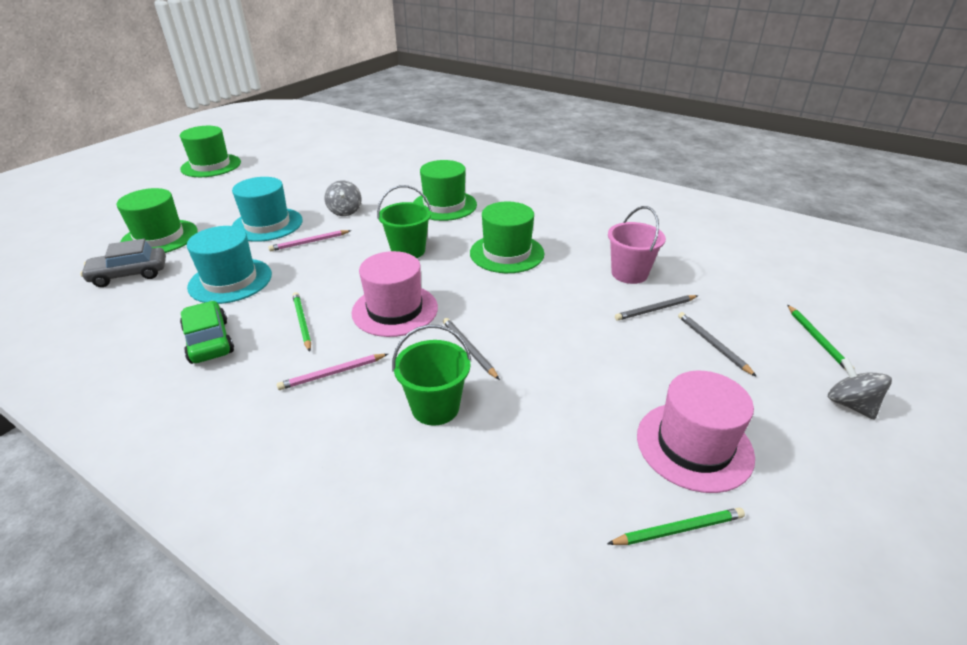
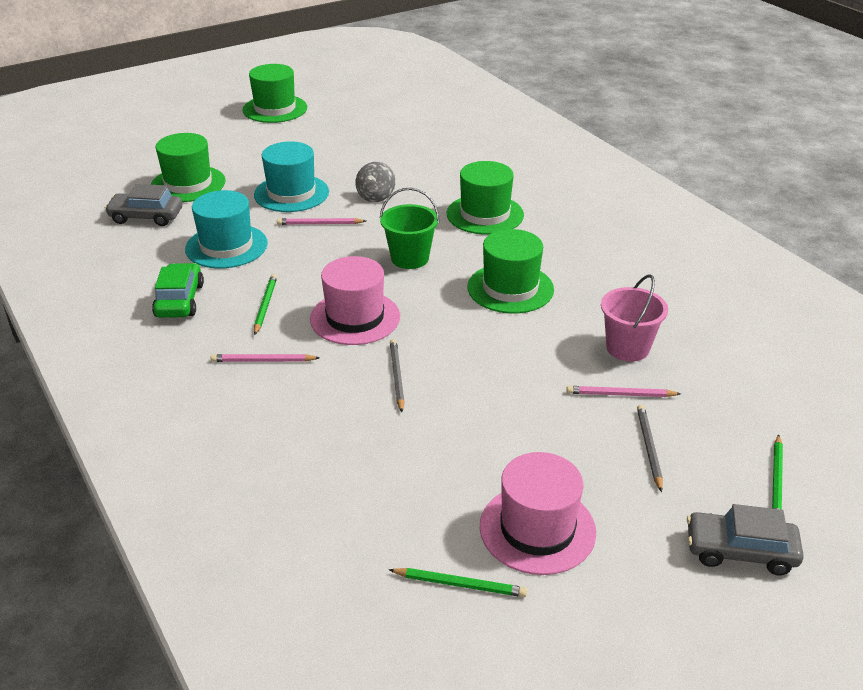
camera: 25 degrees right, 0 degrees up
(435, 407) = (330, 418): green bucket -> none
(655, 309) = (620, 394): grey pencil -> pink pencil
(850, 404) = (740, 551): grey spinning top -> grey car

